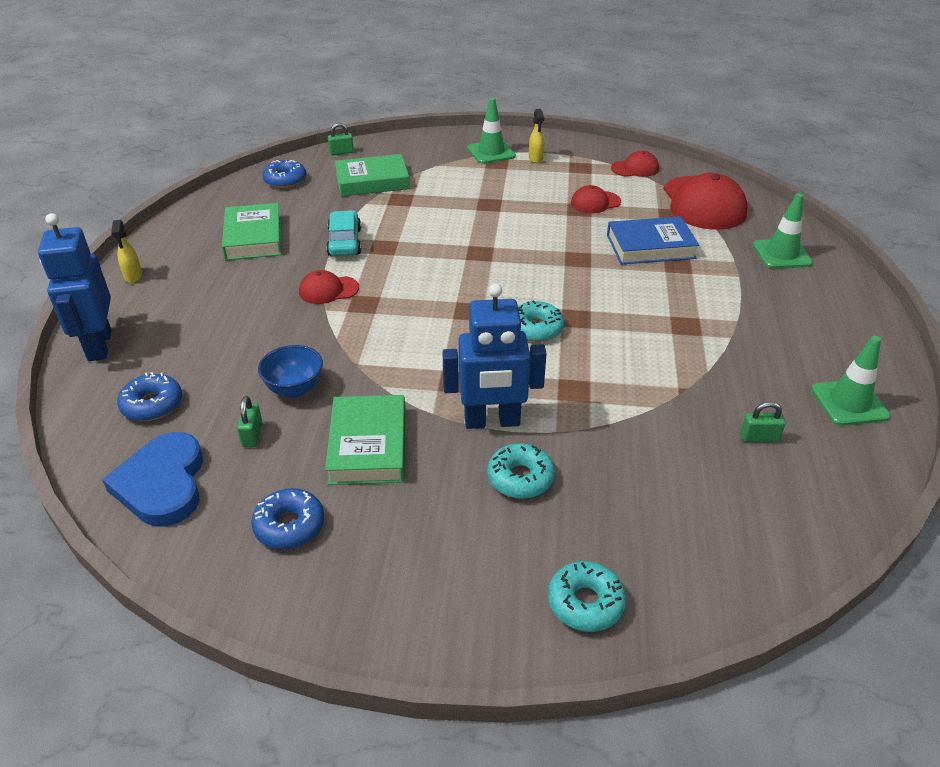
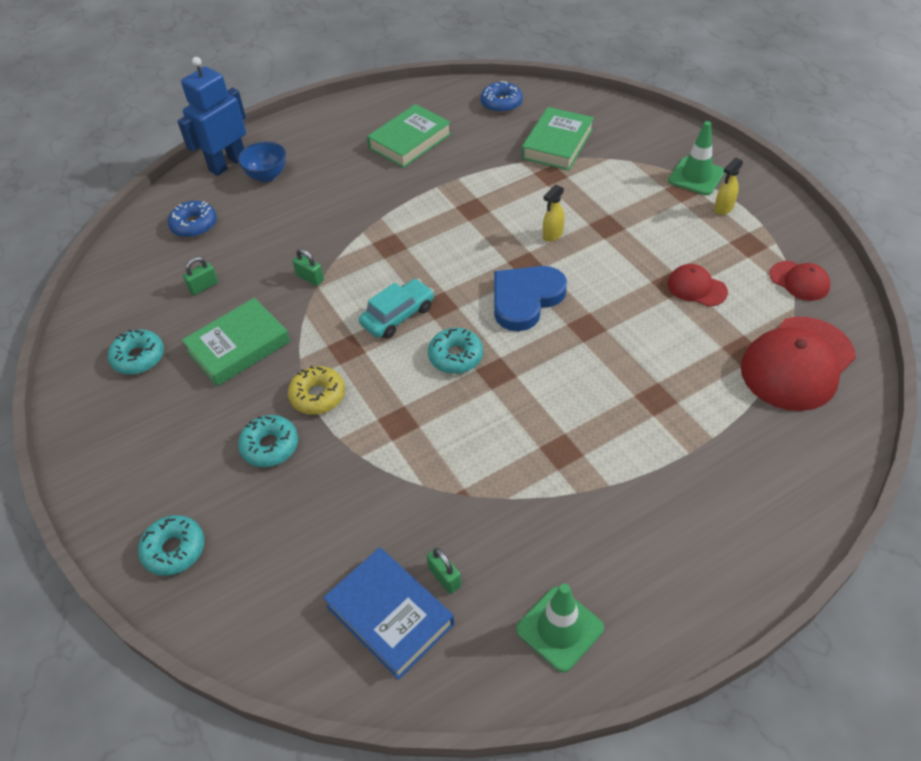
camera: 55 degrees right, 10 degrees up
(133, 276) = (308, 125): yellow spray bottle -> yellow spray bottle (552, 235)
(162, 484) = (132, 279): blue heart -> blue heart (525, 299)
(289, 526) = (138, 357): blue donut -> turquoise donut
(295, 389) = (263, 275): blue bowl -> blue bowl (267, 176)
(328, 290) = (387, 218): red cap -> none
(341, 152) = (579, 101): green padlock -> green padlock (310, 278)
(344, 242) = (455, 186): turquoise car -> turquoise car (398, 316)
(372, 181) = (557, 144): green book -> green book turned 75 degrees clockwise
(492, 422) = (318, 396): blue robot -> yellow donut
(650, 247) = (664, 364): blue book -> blue book (390, 615)
(782, 254) = (772, 469): green traffic cone -> none

